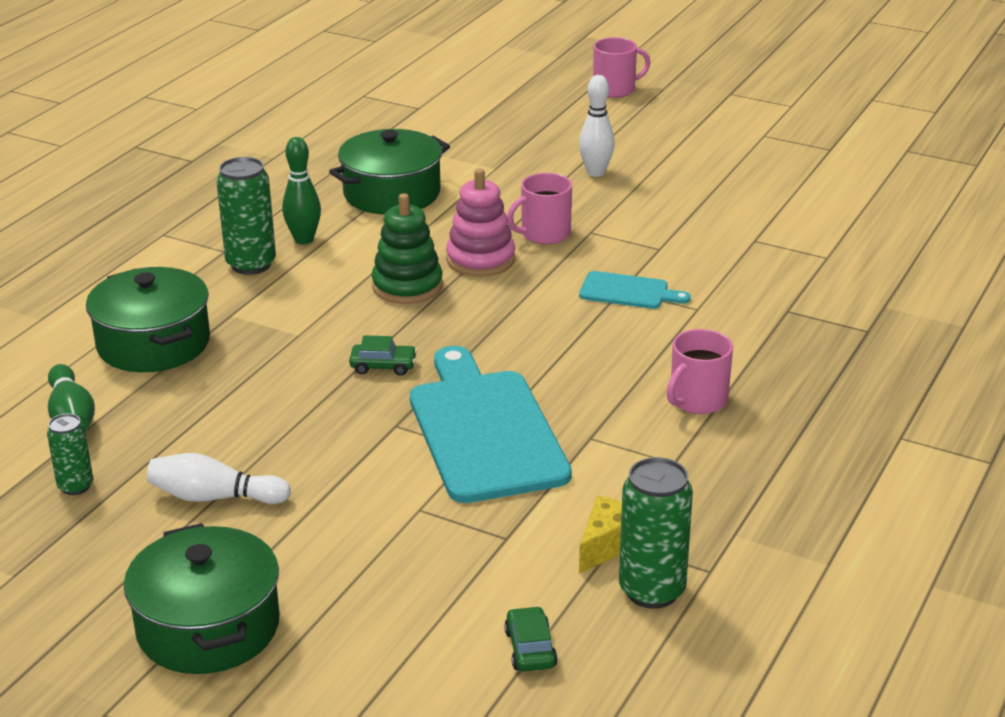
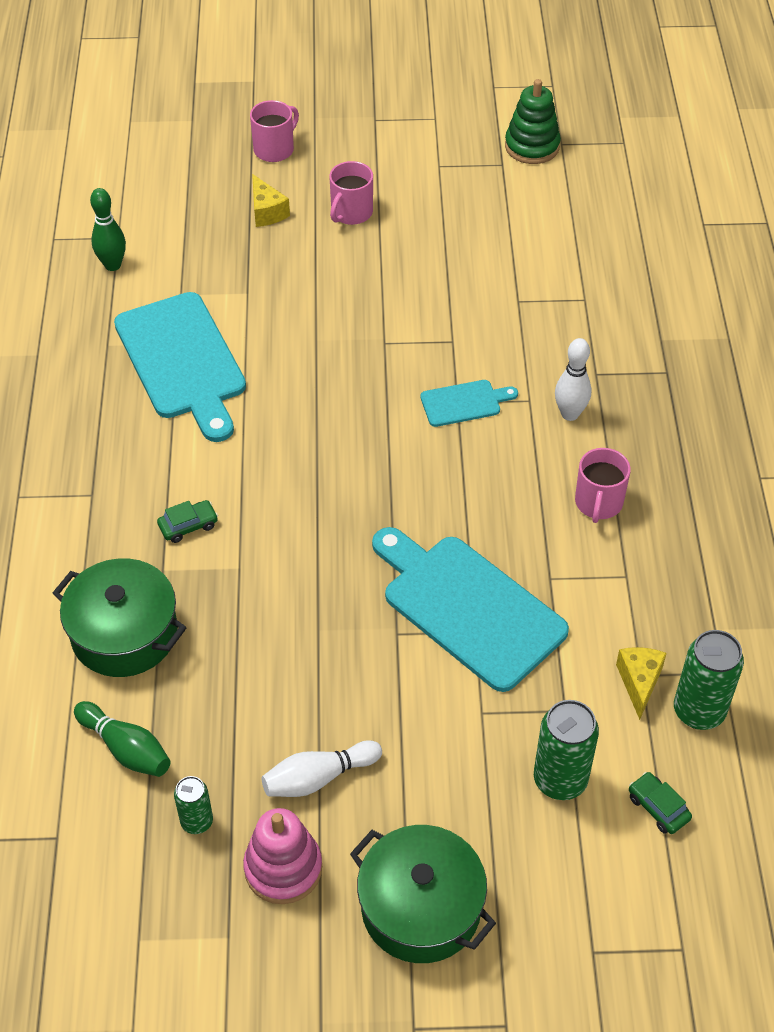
camera: 30 degrees left, 20 degrees up
(251, 264) = (130, 501): green can -> green can (560, 780)
(304, 240) = (151, 451): green bowling pin -> green bowling pin (113, 265)
(383, 366) = (337, 573): green car -> green car (188, 526)
(392, 193) = (182, 361): green pot -> turquoise cutting board
(407, 286) = (285, 471): green stacking toy -> green stacking toy (532, 146)
(480, 260) = (320, 414): pink stacking toy -> pink stacking toy (283, 868)
(544, 234) = (349, 361): pink mug -> pink mug (351, 213)
(567, 124) = (267, 212): none -> yellow cheese
(596, 173) = (336, 266): white bowling pin -> white bowling pin (570, 414)

